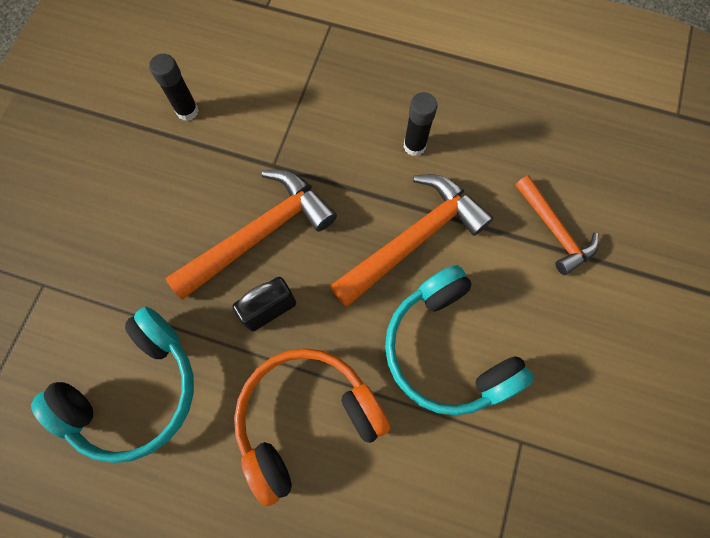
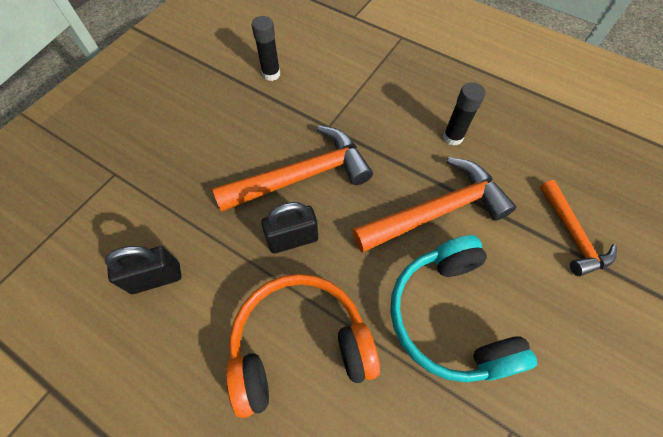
camera: 15 degrees right, 10 degrees down
(135, 390) = (156, 278): turquoise headphones -> black padlock

